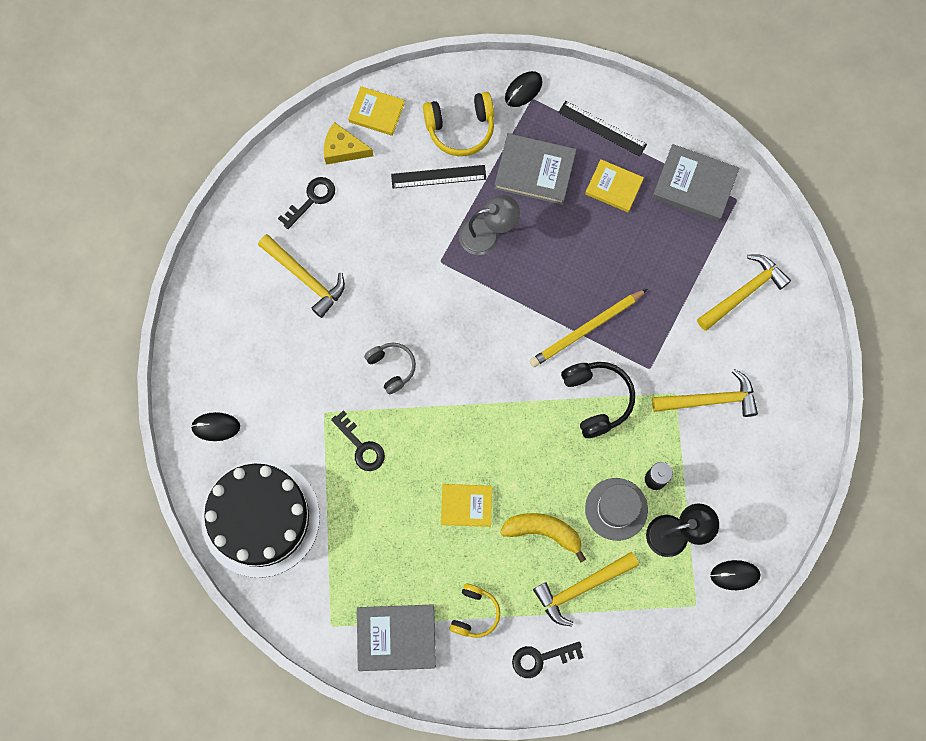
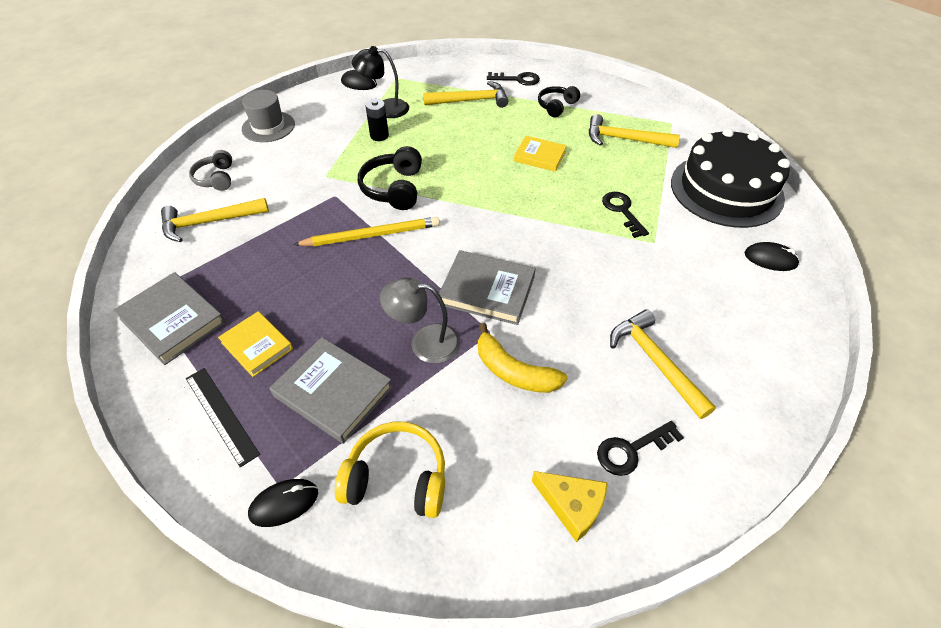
camera: 160 degrees left, 25 degrees down
(376, 112) = (507, 546): yellow book -> none
(392, 367) = (576, 257): grey headphones -> grey headphones (216, 178)
(396, 637) = (621, 108): grey book -> grey book (487, 290)
(438, 177) = (454, 424): black ruler -> none
(475, 613) = (556, 106): yellow headphones -> black headphones
(543, 532) = (484, 130): yellow banana -> yellow banana (513, 371)
(616, 509) = (420, 128): grey hat -> grey hat (268, 127)
(710, 400) = (301, 165): yellow hammer -> yellow hammer (624, 139)

